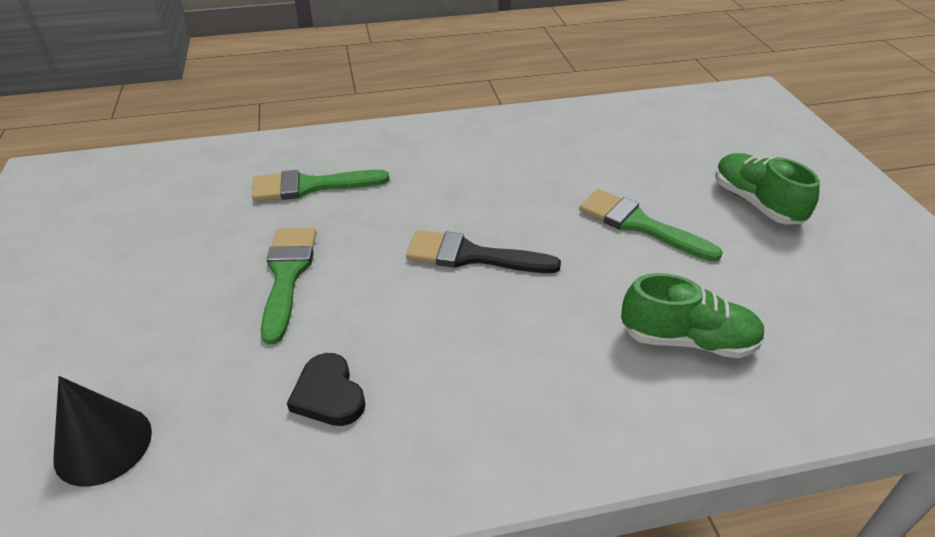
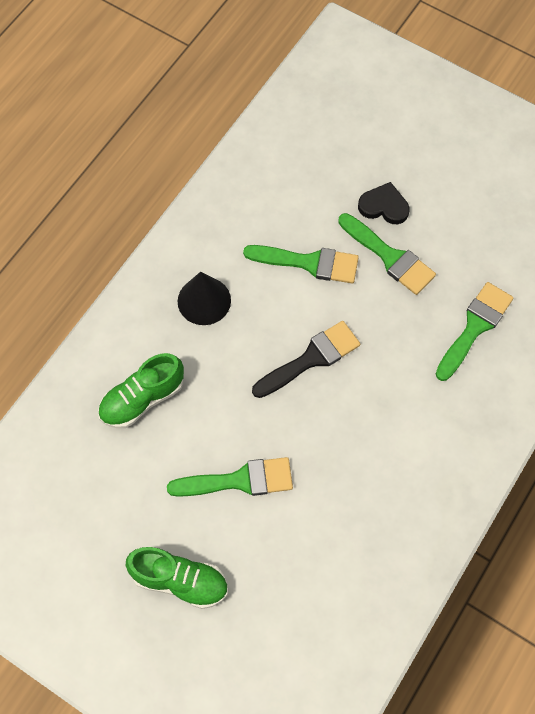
camera: 135 degrees right, 25 degrees up
(103, 445) = (340, 126): black cone -> black cone (204, 300)
(328, 394) = (281, 219): black heart -> black heart (384, 206)
(364, 328) = (309, 263): none -> green brush

